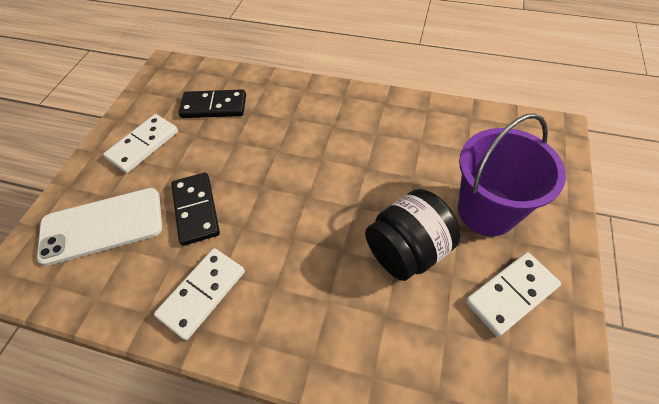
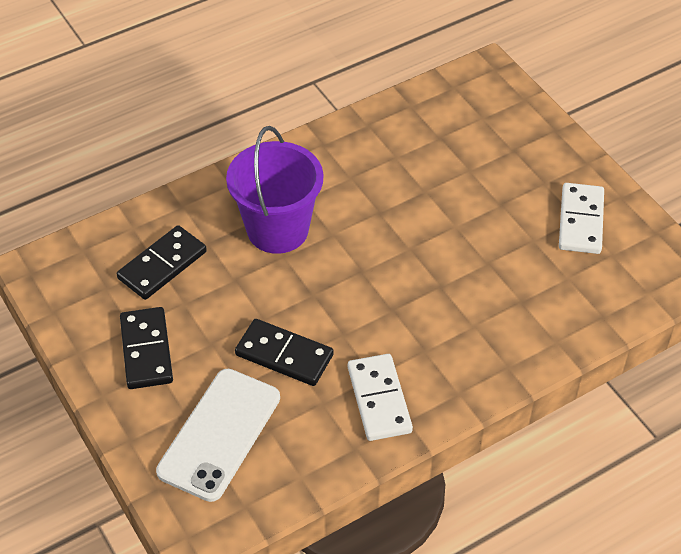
camera: 50 degrees left, 5 degrees down
(143, 145) = (146, 350): white domino -> black domino
(407, 250) = (485, 248): black jar -> none
(486, 211) = (506, 175): purple bucket -> purple bucket (277, 229)

